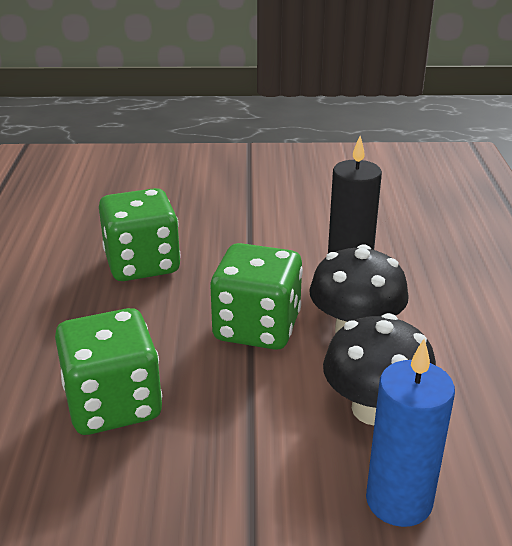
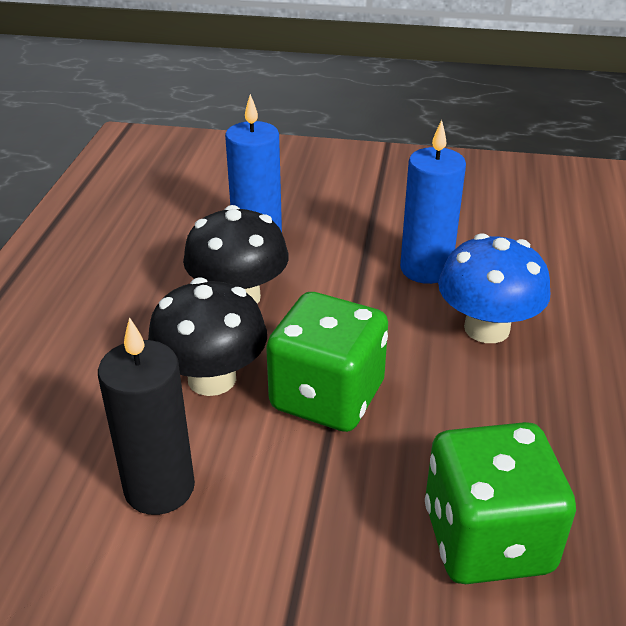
camera: 170 degrees left, 5 degrees up
(113, 404) = (486, 328): green dice -> blue mushroom
(173, 476) = (426, 269): none -> blue candle

